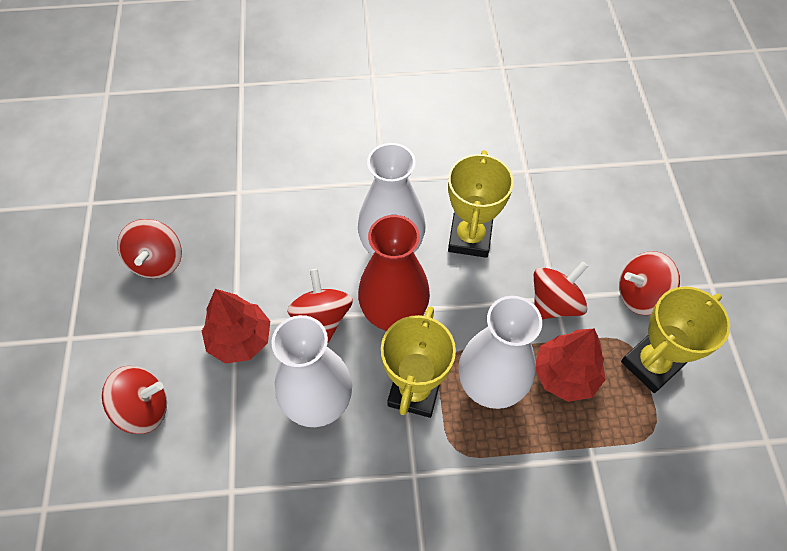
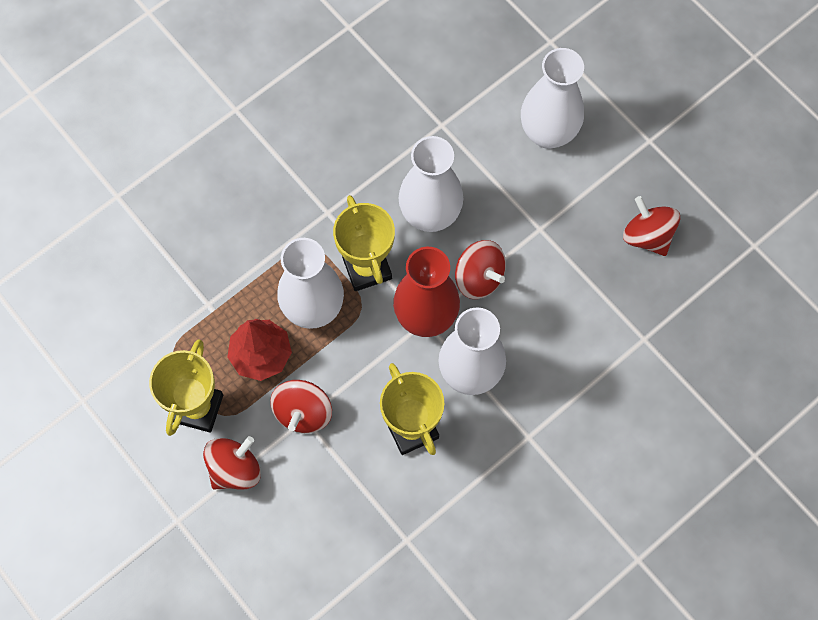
camera: 145 degrees right, 10 degrees up
(144, 408) = (548, 133): red spinning top -> white vase
(240, 339) = (526, 221): red tree -> none

